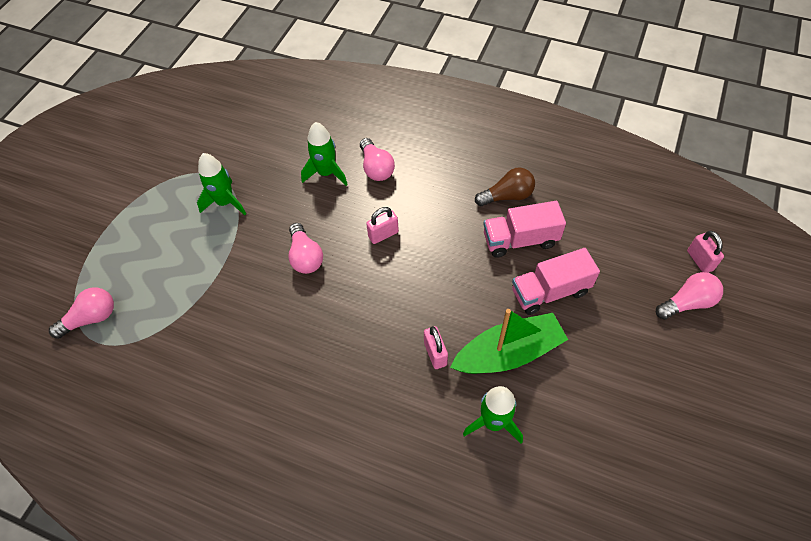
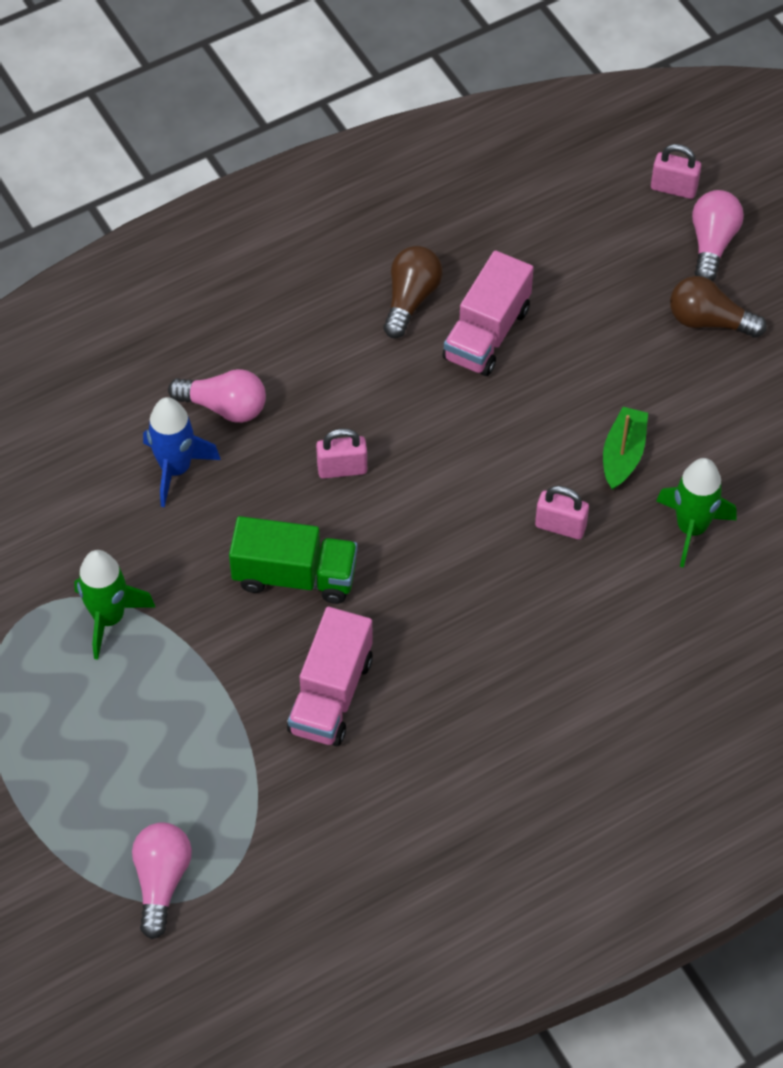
camera: 55 degrees left, 0 degrees up
(305, 256) = (295, 576): pink light bulb -> green truck
(326, 173) = (175, 469): green rocket -> blue rocket
(383, 234) = (342, 469): pink padlock -> pink padlock turned 75 degrees clockwise
(508, 353) = (623, 454): green boat -> green boat, size x0.57
(550, 291) = (583, 357): pink truck -> pink truck (331, 694)
(636, 336) = (709, 321): none -> brown light bulb

